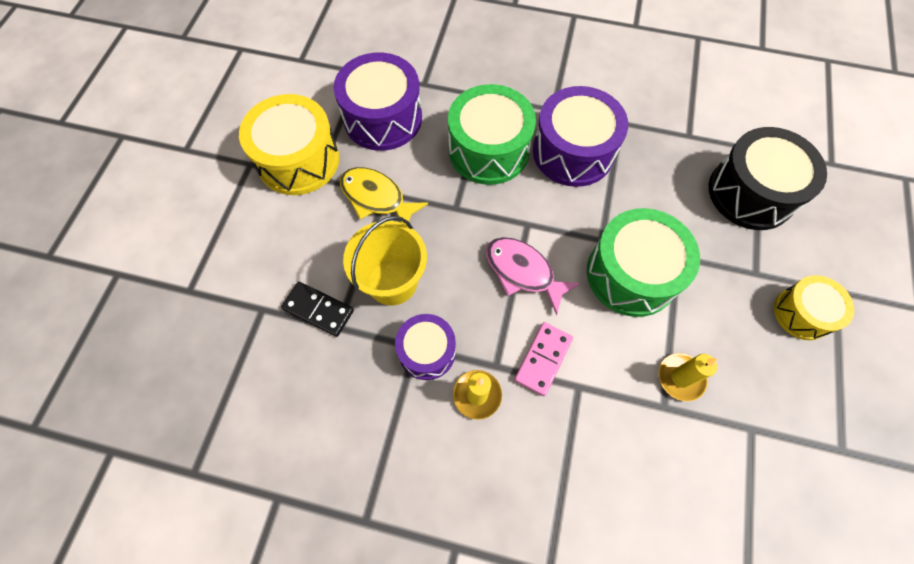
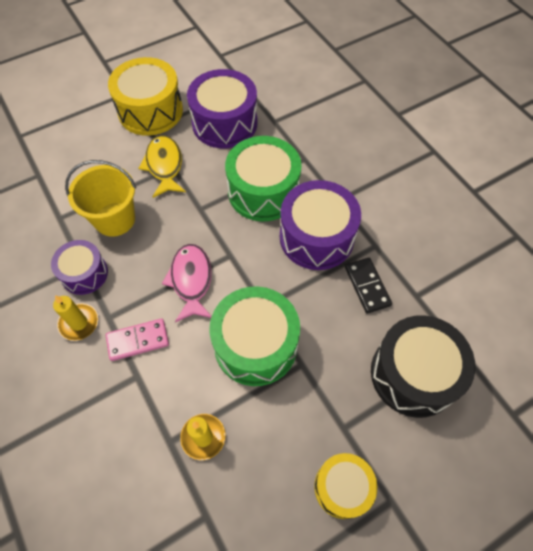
camera: 45 degrees right, 5 degrees down
(318, 310) = (61, 200): black domino -> black domino (367, 286)

